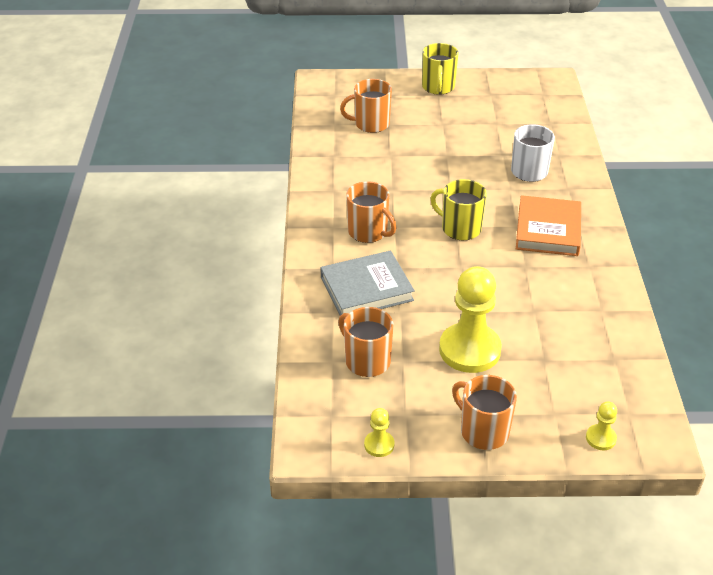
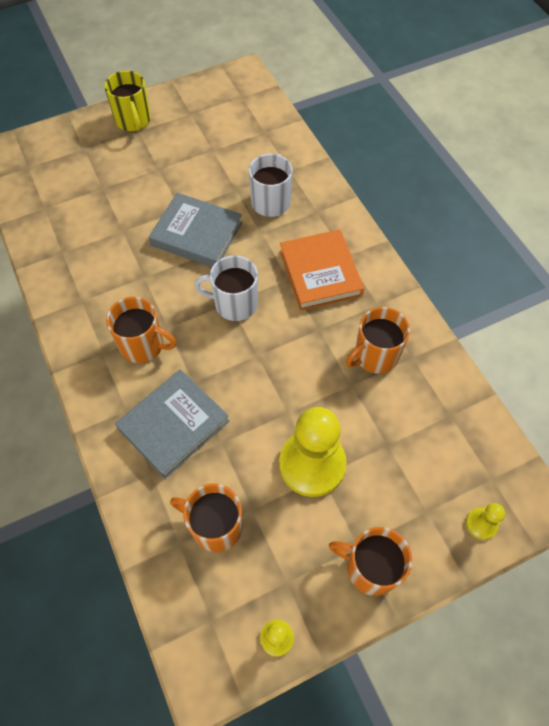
camera: 25 degrees left, 20 degrees up
(370, 124) = (83, 194): orange mug -> orange mug (375, 355)
(452, 174) = (197, 234): none -> grey book
(460, 228) = (234, 304): yellow mug -> white mug

